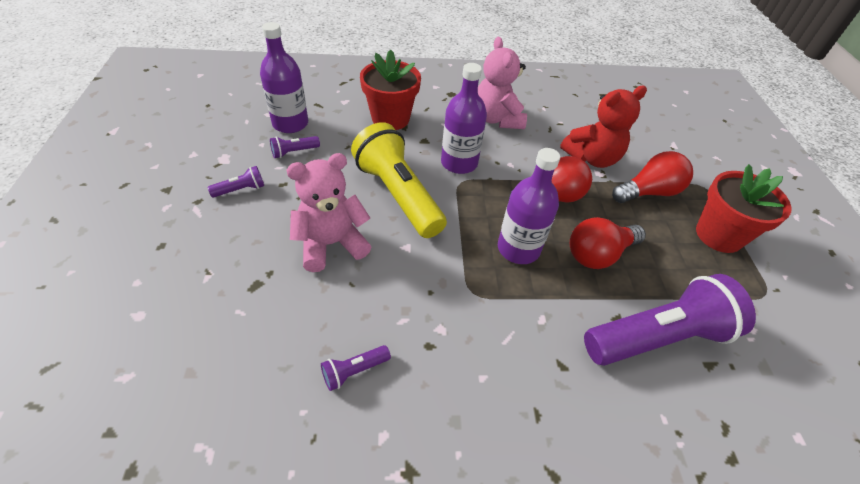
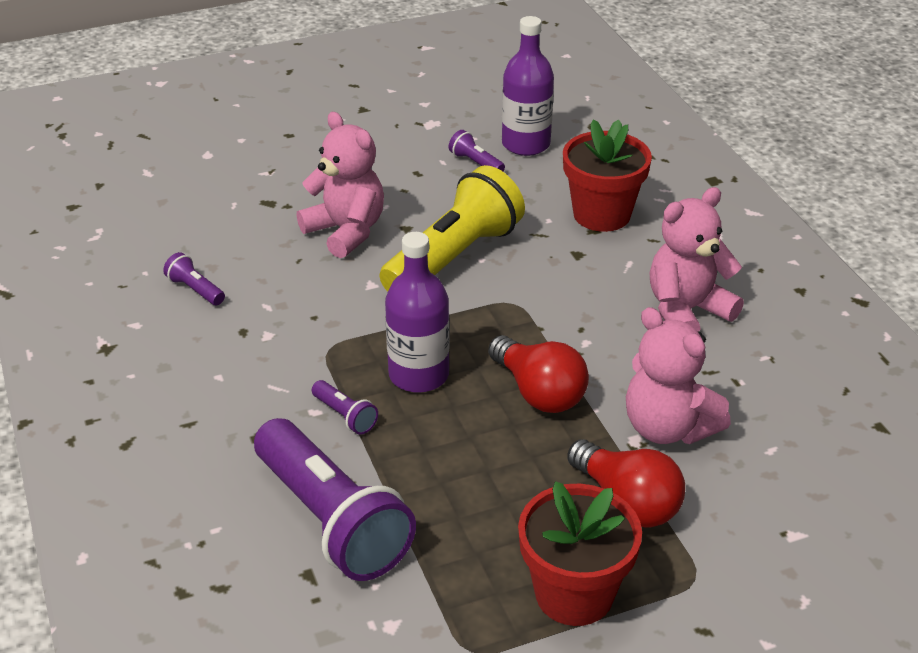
camera: 75 degrees right, 10 degrees down
(241, 190) = (390, 150): purple flashlight -> purple flashlight (345, 416)
(459, 163) = (552, 294): purple bottle -> none
(592, 158) = (667, 428): red teddy bear -> pink teddy bear
(598, 254) = (451, 452): red light bulb -> none

